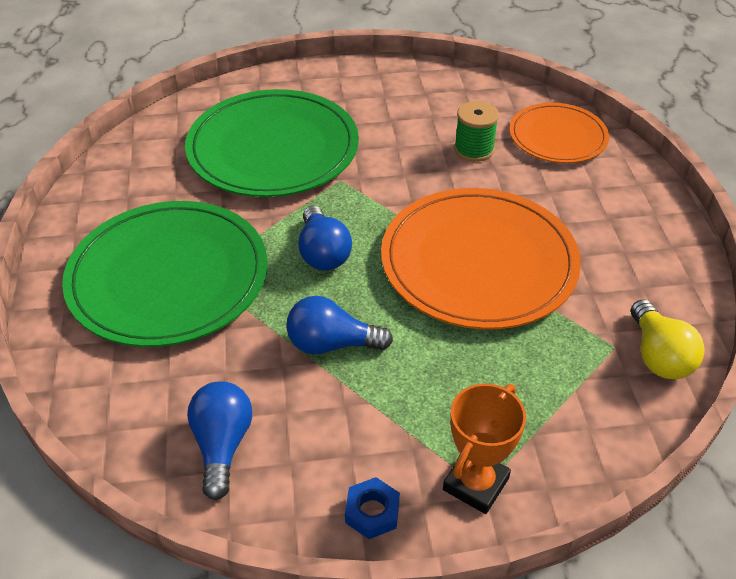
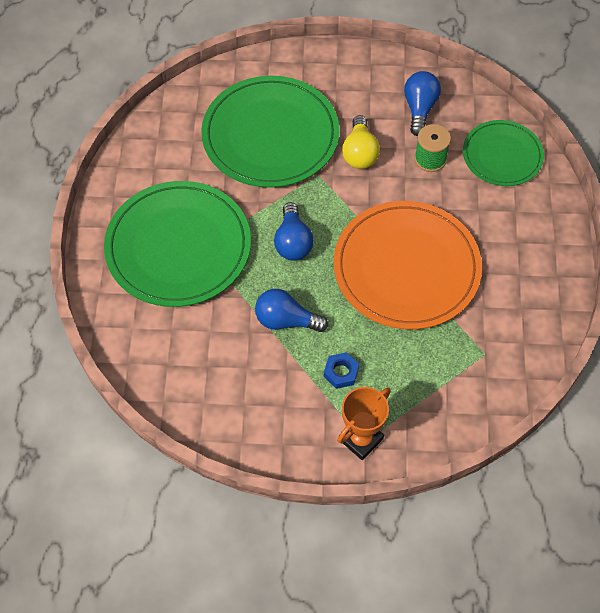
camera: 10 degrees right, 15 degrees up
(222, 445) = (202, 385): blue light bulb -> blue light bulb (419, 109)
(372, 512) = (290, 447): blue nut -> blue nut (341, 372)
(558, 137) = (502, 155): orange plate -> green plate
(658, 355) = (513, 366): yellow light bulb -> yellow light bulb (360, 153)

